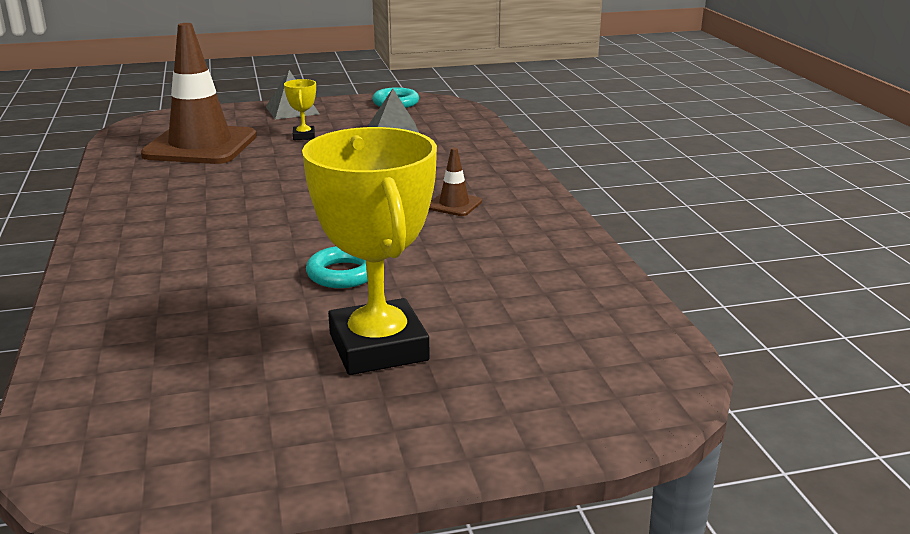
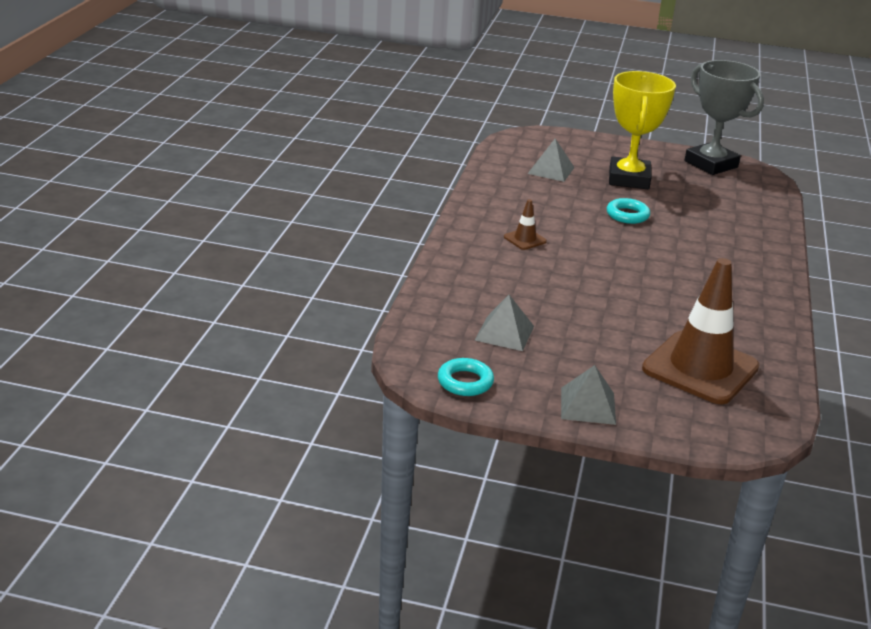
camera: 155 degrees left, 5 degrees up
(213, 458) = (711, 164): none -> grey trophy
(304, 136) = (595, 352): yellow trophy -> none
(525, 320) = (551, 170): none -> grey pyramid

